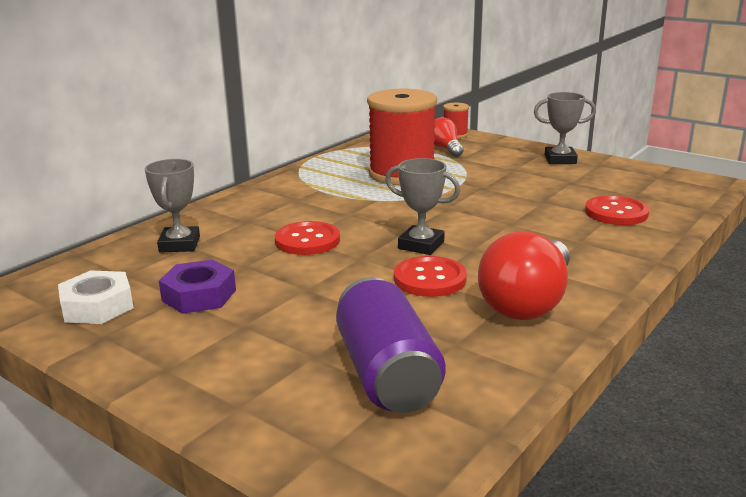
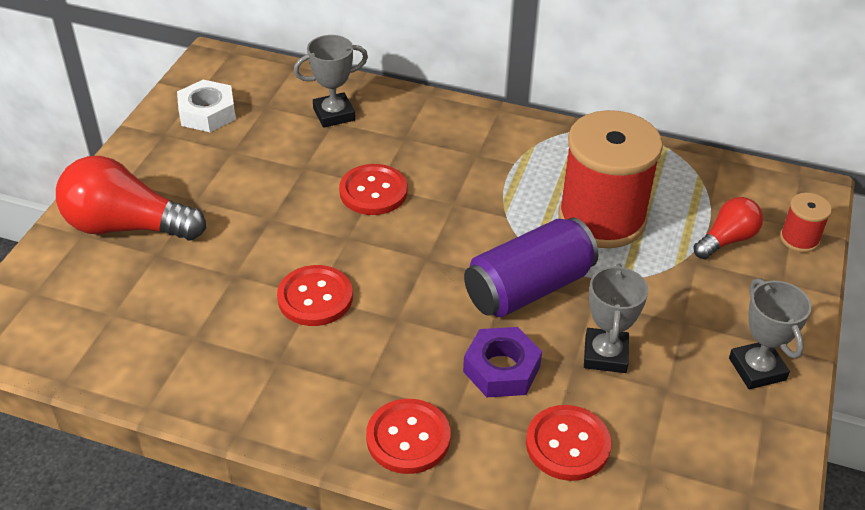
camera: 70 degrees right, 20 degrees up
(199, 295) = (240, 159): purple nut -> purple nut (501, 369)
(387, 373) = (137, 303): purple can -> purple can (528, 288)
(421, 245) = (393, 276): grey trophy -> grey trophy (605, 355)
(528, 302) = (286, 379): red light bulb -> red light bulb (127, 226)
(604, 261) = (408, 438): none -> red button

